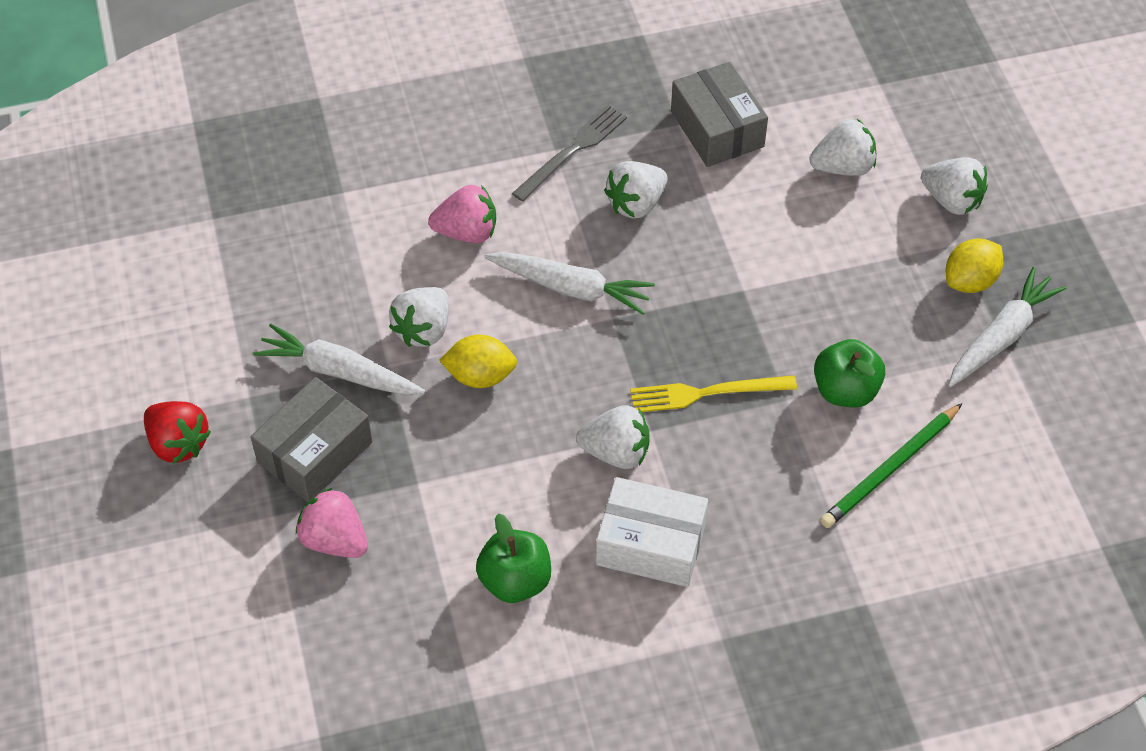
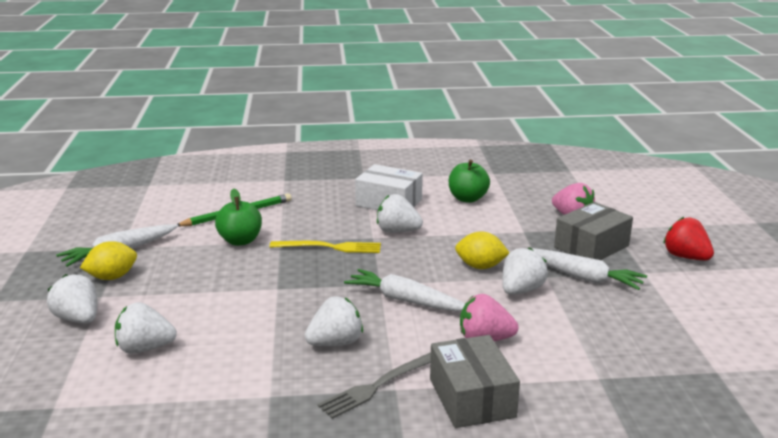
camera: 170 degrees left, 30 degrees down
(717, 129) = (236, 387): grey box -> grey box (472, 397)

